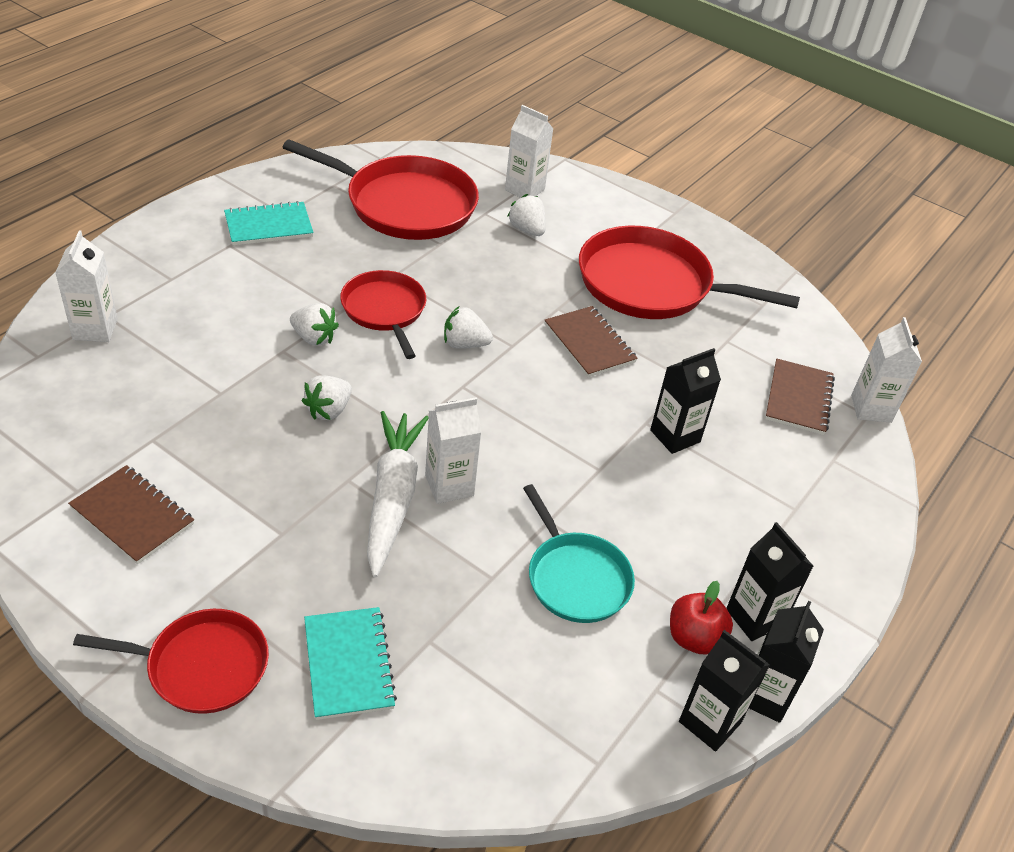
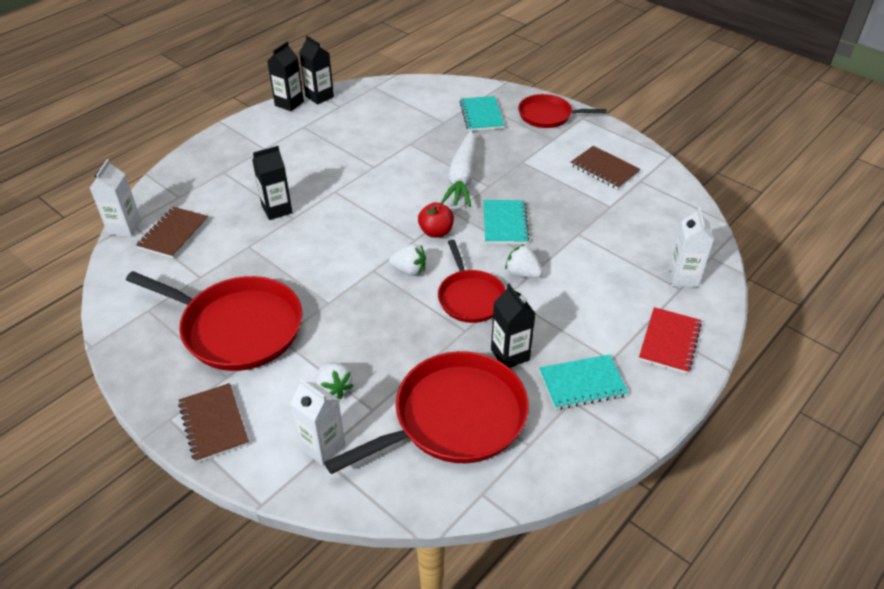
camera: 170 degrees left, 0 degrees up
(153, 259) = (669, 341): none -> red notebook
(329, 410) = (505, 223): white strawberry -> turquoise notebook
(404, 204) = (453, 418): red pan -> red pan turned 120 degrees clockwise
(449, 485) = (428, 183): white carton -> none
(575, 578) = (365, 143): turquoise pan -> none
(589, 343) = (312, 272): brown notebook -> brown notebook (213, 424)
(694, 638) = (313, 121): red apple -> red apple (436, 232)
(754, 617) = (277, 128): black carton -> black carton (510, 355)

